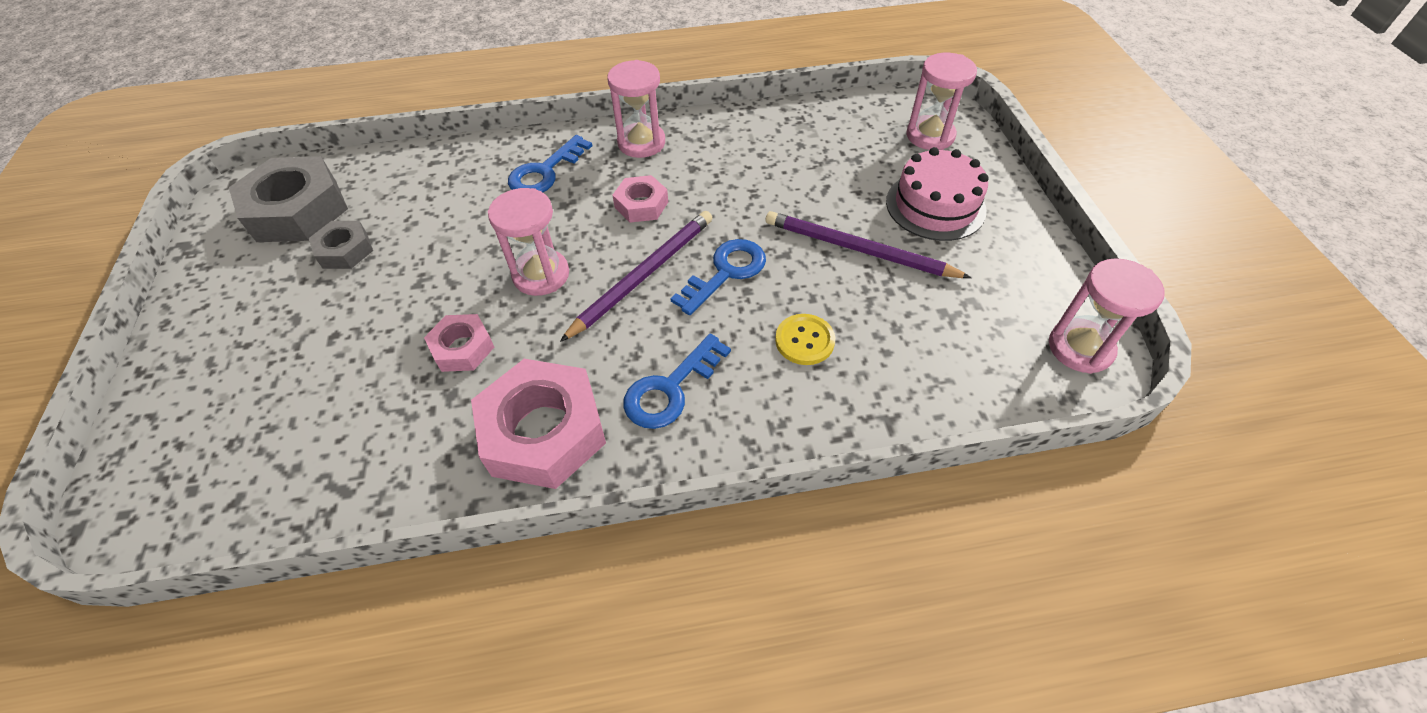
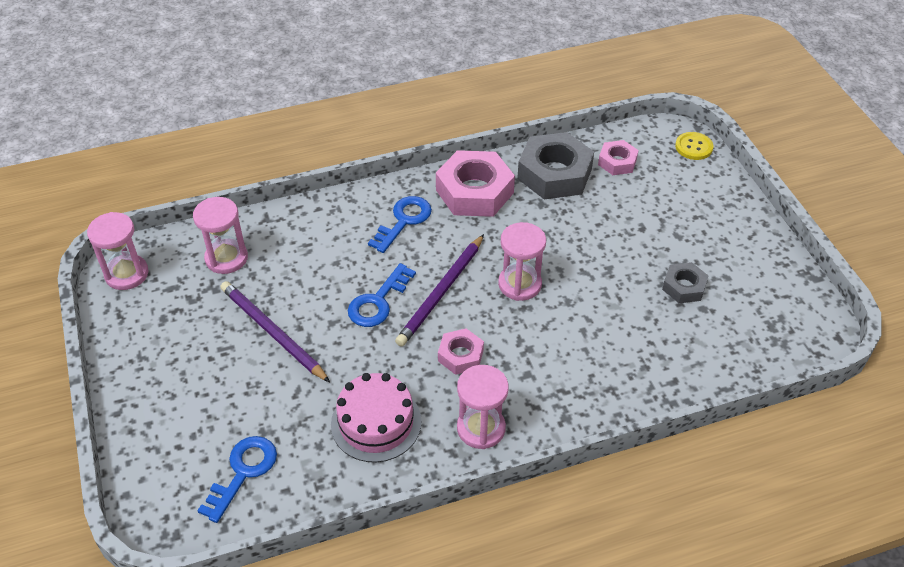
camera: 170 degrees right, 5 degrees down
(297, 210) = (753, 317): grey nut -> grey nut (554, 174)
(462, 348) = (549, 229): pink nut -> pink nut (617, 162)
(545, 172) = (561, 381): blue key -> blue key (243, 472)
(804, 341) = (317, 259): yellow button -> yellow button (693, 147)
(858, 249) = (272, 332): purple pencil -> purple pencil turned 150 degrees counterclockwise
(930, 136) = (182, 473): pink hourglass -> pink hourglass (226, 258)
(935, 206) = (198, 383): pink cake -> pink cake (376, 423)

